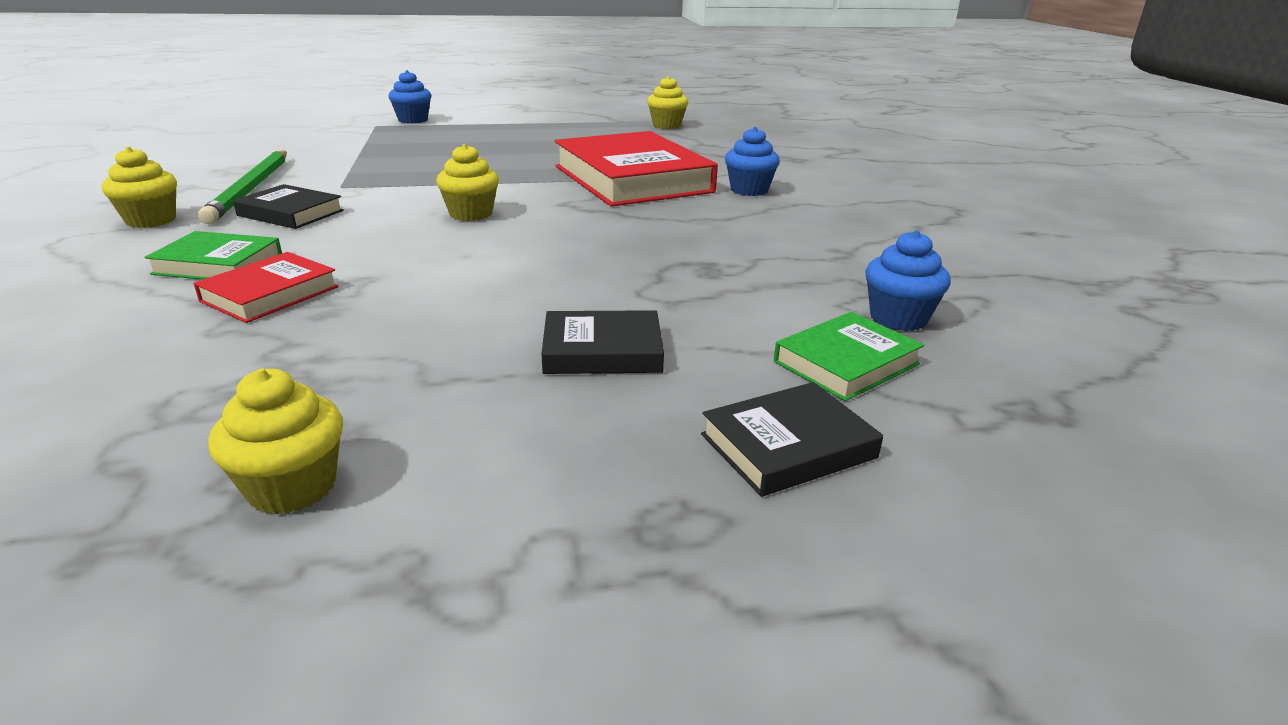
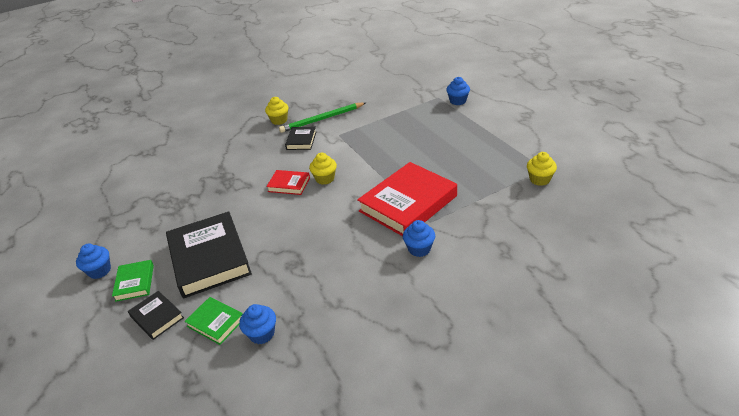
camera: 75 degrees right, 10 degrees up
(218, 264) = (248, 153): green book -> green book (135, 283)
(270, 294) = (229, 174): red book -> red book (289, 184)
(292, 487) = (128, 232): yellow cupcake -> none
(453, 571) = (99, 271): none -> blue cupcake
(602, 351) = (209, 258): black book -> black book, size x2.08

